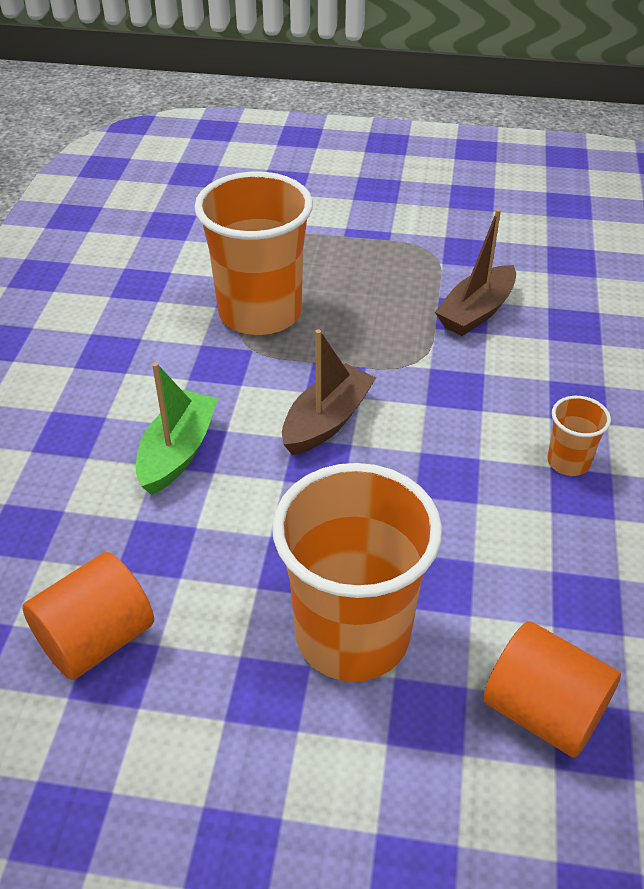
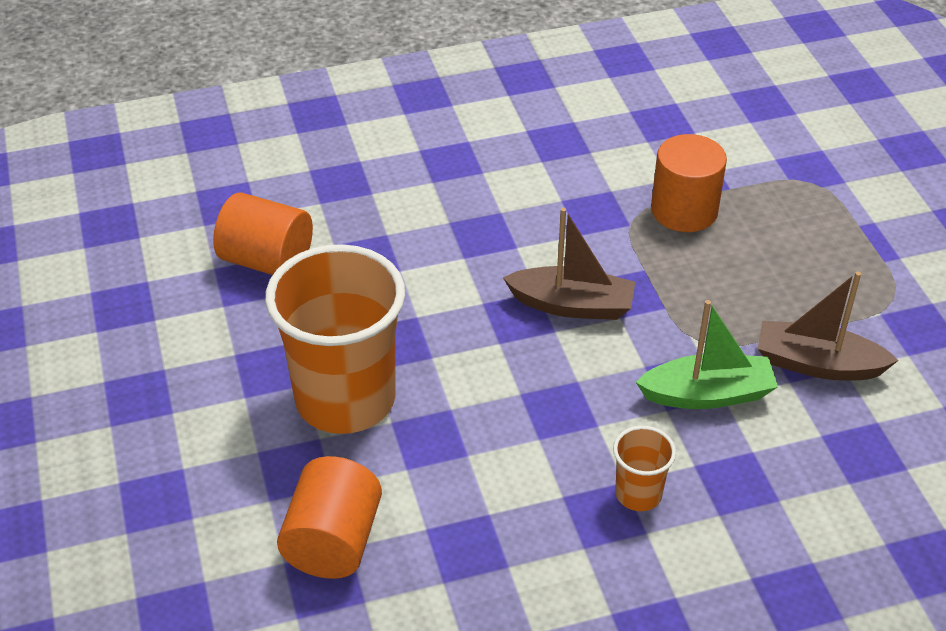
camera: 65 degrees right, 0 degrees up
(178, 452) = (471, 228): green boat -> green boat (707, 394)
(260, 313) = (684, 210): orange cup -> orange cylinder

